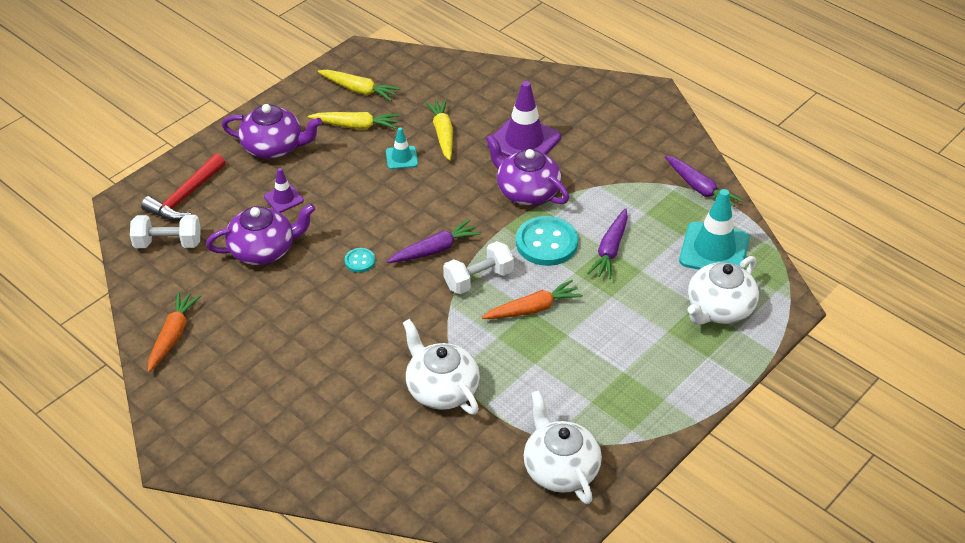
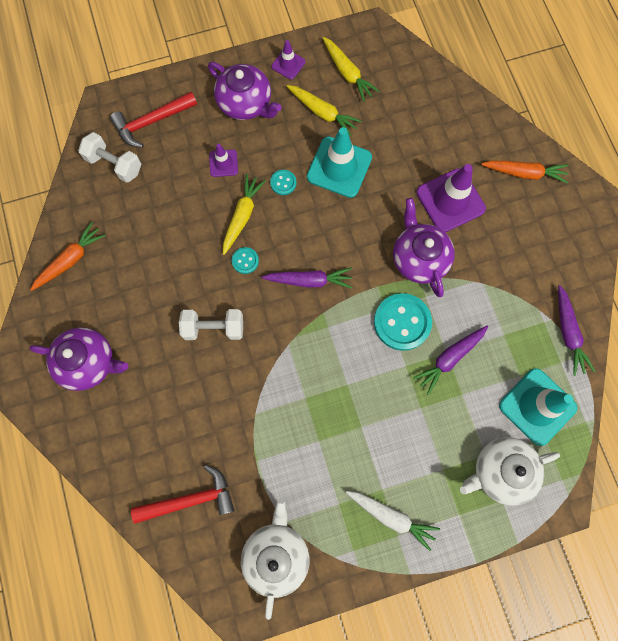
camera: 30 degrees right, 30 degrees up
(263, 250) = (180, 209): purple teapot -> purple teapot (89, 362)
(296, 104) = (288, 64): none -> purple traffic cone
(355, 190) = (283, 183): none -> turquoise button
(401, 158) = (339, 167): turquoise traffic cone -> turquoise traffic cone, size x1.93
(441, 389) = (233, 425): white teapot -> none
(441, 466) = (191, 499): none -> red hammer
(442, 134) = (387, 158): yellow carrot -> yellow carrot (242, 216)
(478, 279) = (325, 330): white dumbbell -> white dumbbell (214, 328)
(533, 308) = (350, 385): orange carrot -> orange carrot (524, 173)
(647, 387) = (391, 516): none -> white carrot

